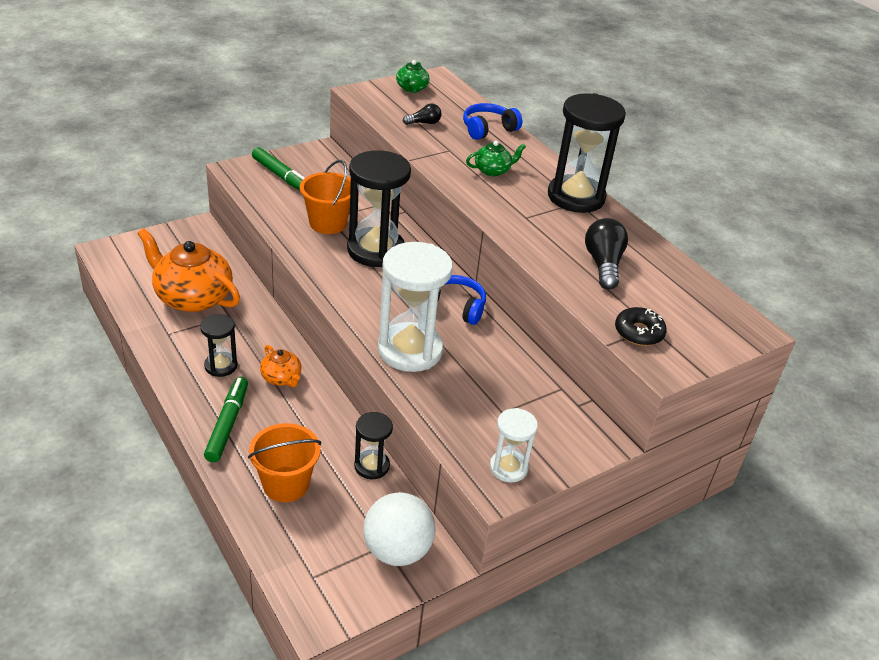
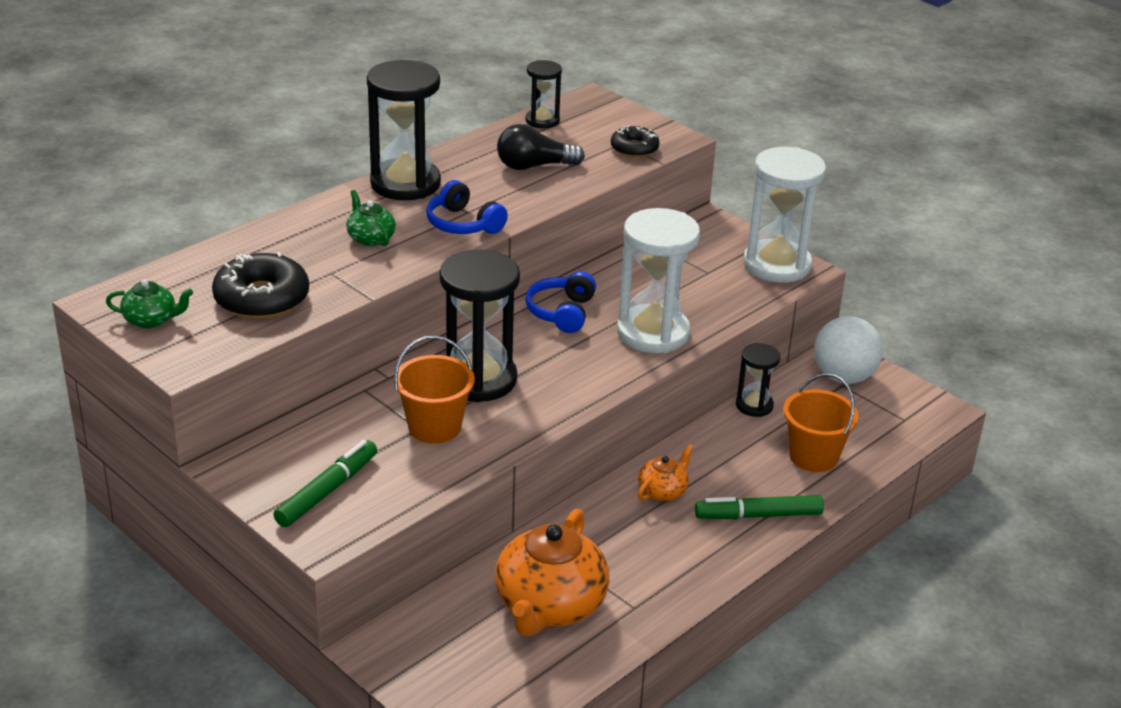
camera: 100 degrees left, 5 degrees down
(221, 366) = (669, 544): black hourglass -> black hourglass (542, 121)
(424, 123) = (262, 298): black light bulb -> black donut
(488, 129) = (259, 248): blue headphones -> blue headphones (463, 224)
(508, 468) = (777, 265): white hourglass -> white hourglass, size x1.89

